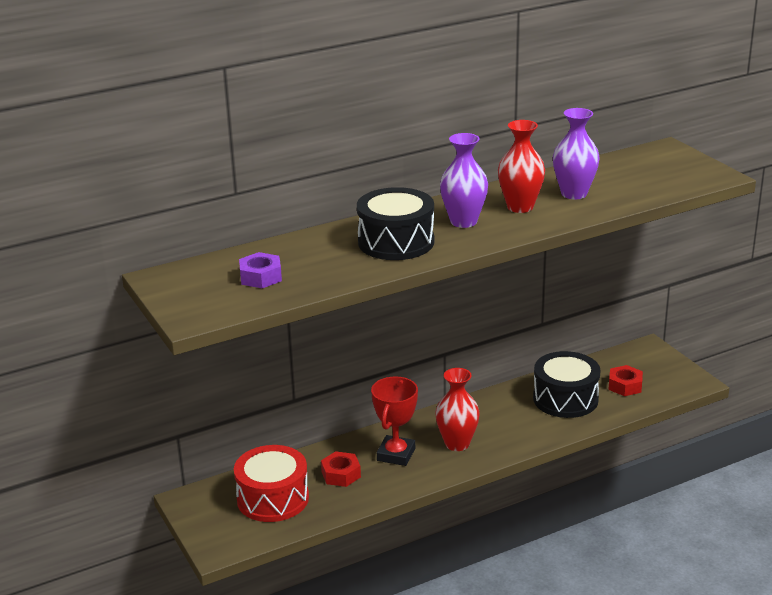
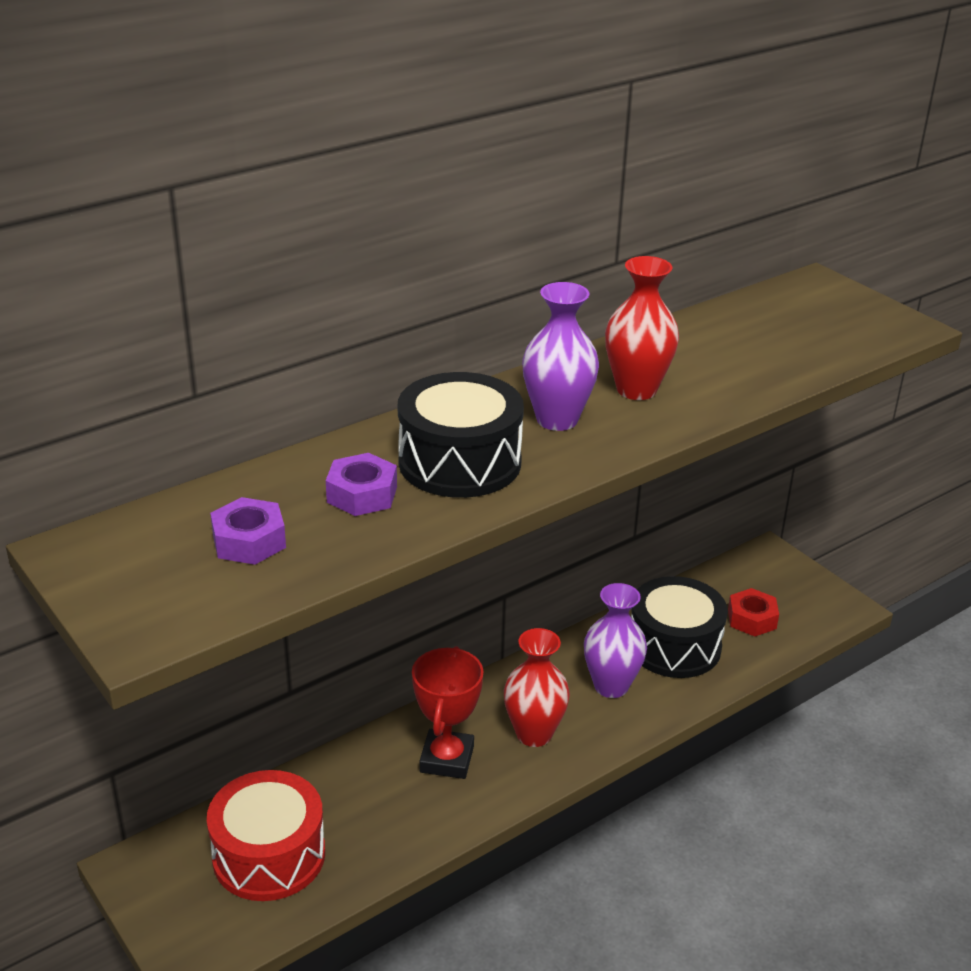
camera: 10 degrees left, 5 degrees up
(332, 256) = (362, 494): none -> purple nut
(341, 474) = (369, 802): red nut -> none
(574, 194) = (710, 363): purple vase -> purple vase (611, 686)

